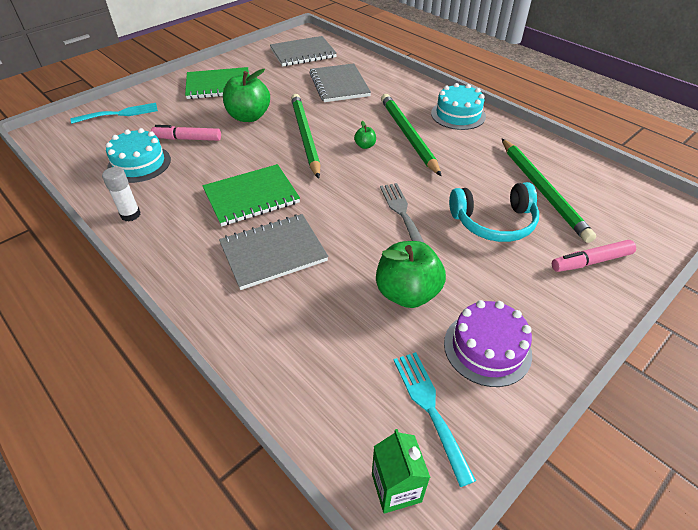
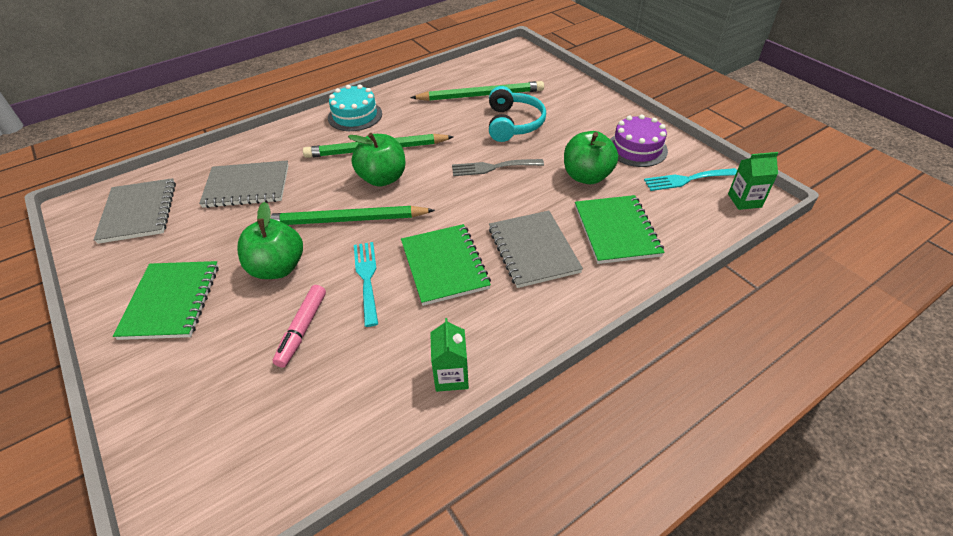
camera: 80 degrees left, 0 degrees up
(120, 114) = (184, 426): turquoise fork -> turquoise fork (367, 278)
(130, 215) = (451, 376): white glue stick -> green carton
(139, 163) = (341, 380): turquoise cake -> none
(309, 322) = (616, 231): none -> green notebook
(365, 146) = (382, 178): green apple -> green apple, size x2.25
(591, 261) = (560, 93): pink marker -> none

